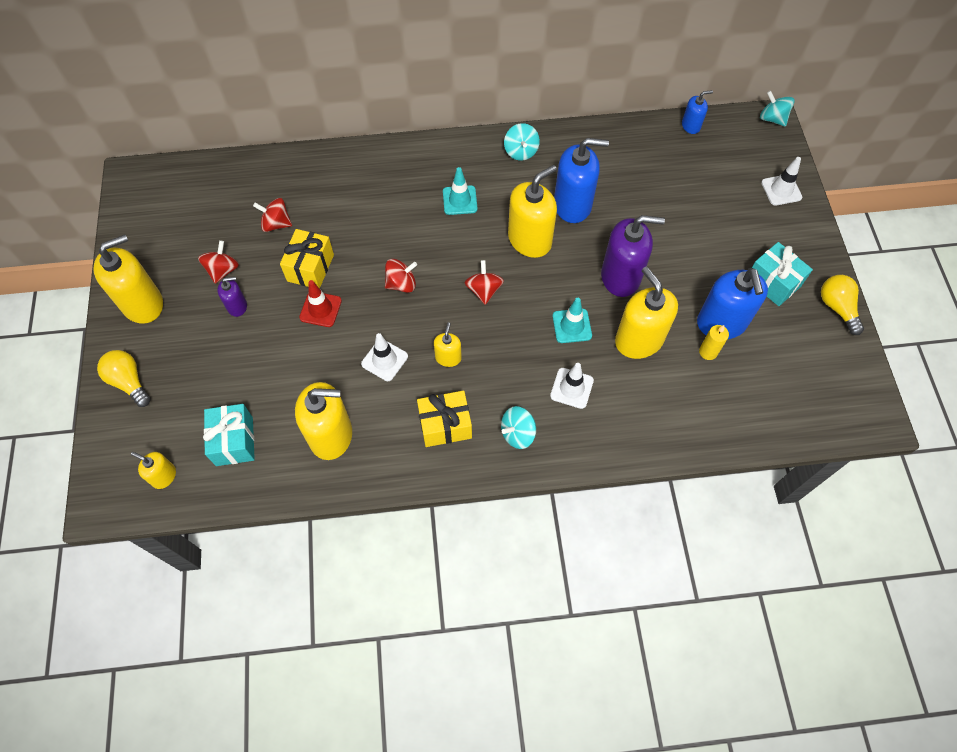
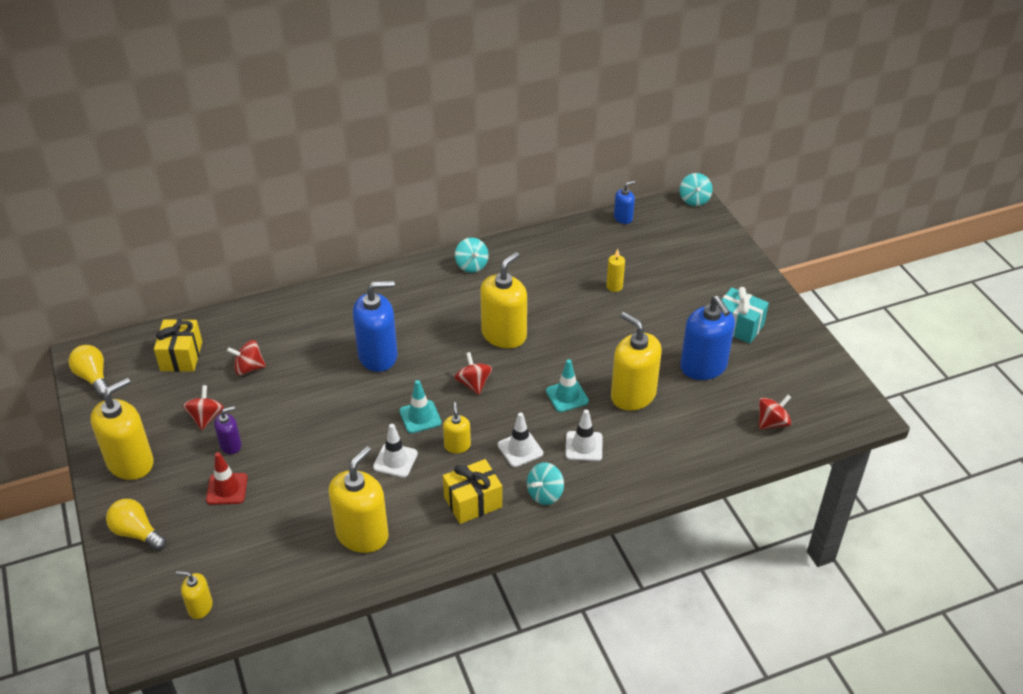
camera: 15 degrees left, 20 degrees down
(234, 441) = (265, 561): turquoise gift -> none
(310, 268) = (295, 398): yellow gift -> yellow gift (181, 356)
(320, 309) = (317, 431): red traffic cone -> red traffic cone (227, 489)
(331, 435) = (362, 534): yellow soap dispenser -> yellow soap dispenser turned 45 degrees counterclockwise
(401, 284) = (391, 394): red spinning top -> red spinning top (772, 423)
(460, 200) = (426, 315): turquoise traffic cone -> turquoise traffic cone (420, 417)
(572, 205) = (535, 299): blue soap dispenser -> blue soap dispenser (378, 356)
(620, 277) = (599, 348): purple soap dispenser -> none
(708, 352) = (699, 392): yellow candle -> yellow candle (614, 286)
(772, 119) = (694, 200): turquoise spinning top -> turquoise spinning top turned 120 degrees counterclockwise
(781, 190) = (721, 253): white traffic cone -> white traffic cone (520, 449)
(837, 308) = (801, 334): yellow light bulb -> yellow light bulb (93, 378)

